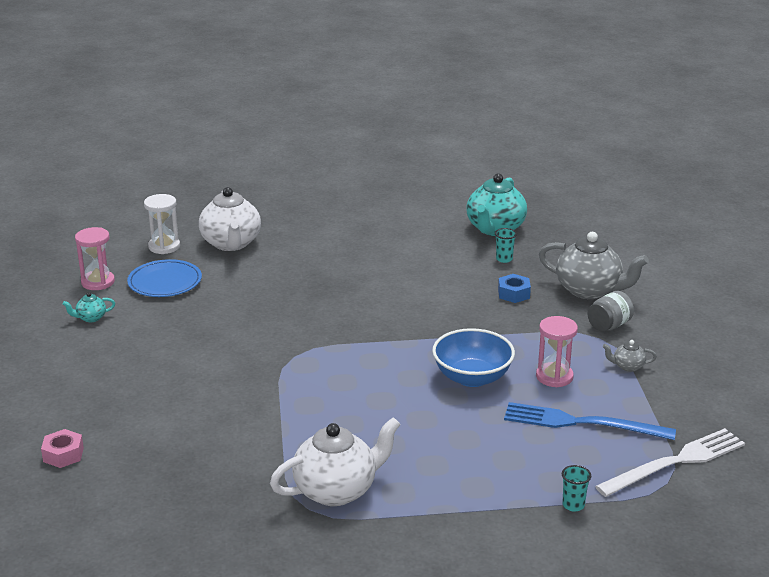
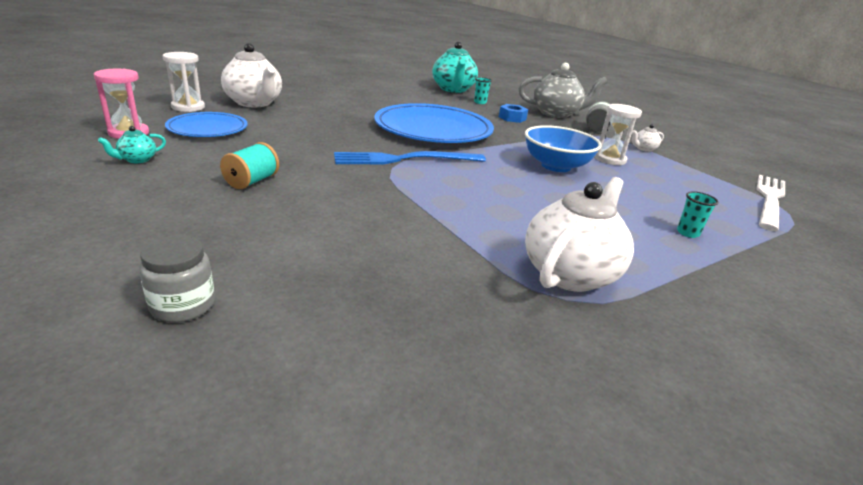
camera: 30 degrees left, 0 degrees up
(63, 454) = (183, 305): pink nut -> grey jar
(163, 355) = (252, 181): none -> turquoise spool
(390, 305) = (433, 129): none -> blue plate
(554, 377) = (610, 159): pink hourglass -> white hourglass
(573, 505) = (766, 242): turquoise cup -> turquoise cup (687, 233)
(581, 423) = (673, 184): blue fork -> blue fork (404, 159)
(627, 366) = (643, 149): grey teapot -> white teapot

